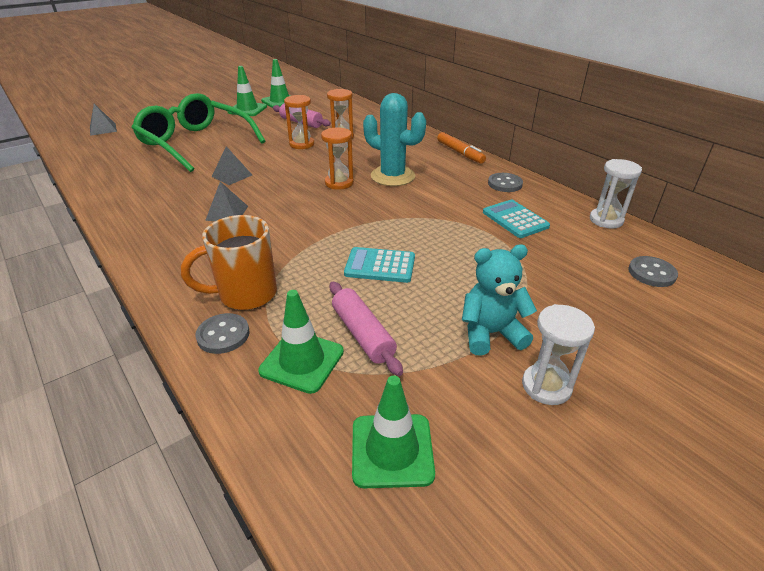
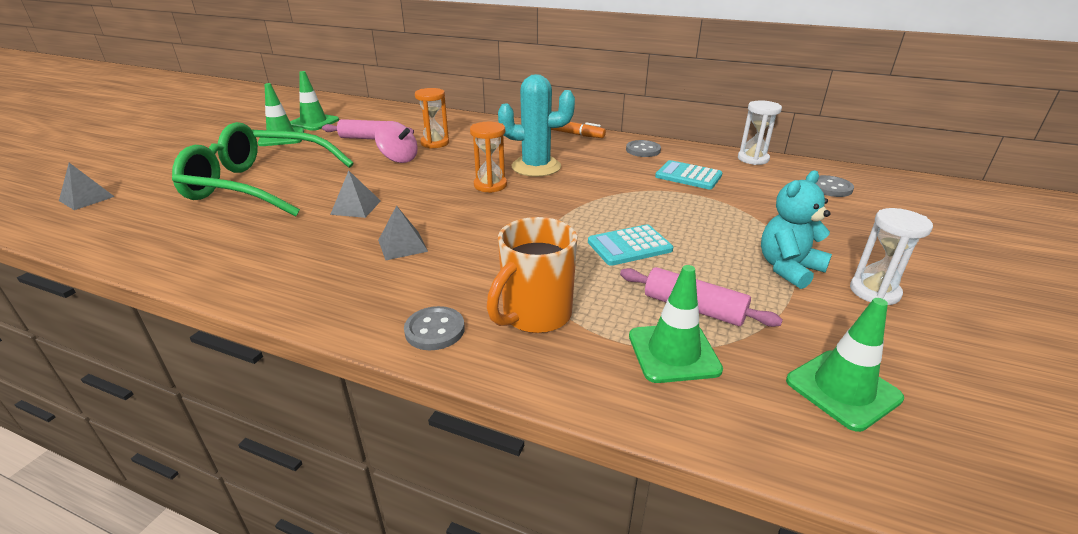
camera: 30 degrees left, 5 degrees down
(223, 335) = (564, 362): grey button -> grey button (435, 330)
(302, 144) = (399, 159): orange hourglass -> pink spinning top

